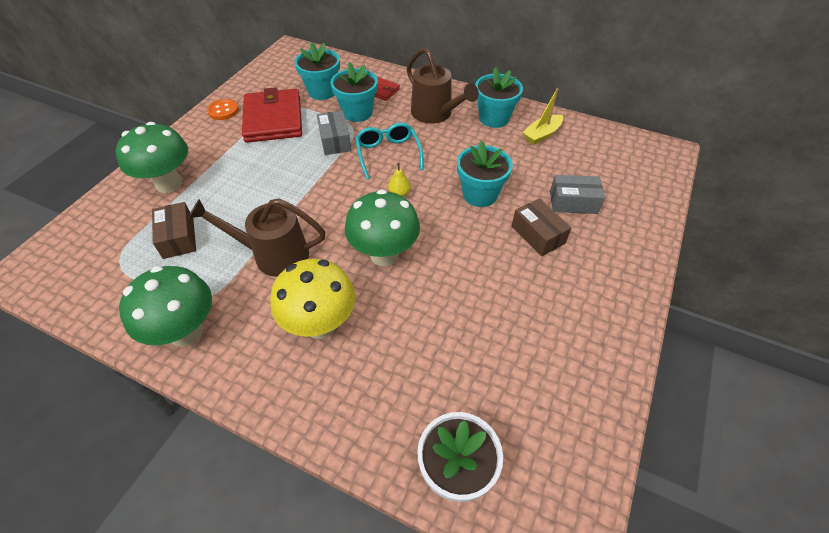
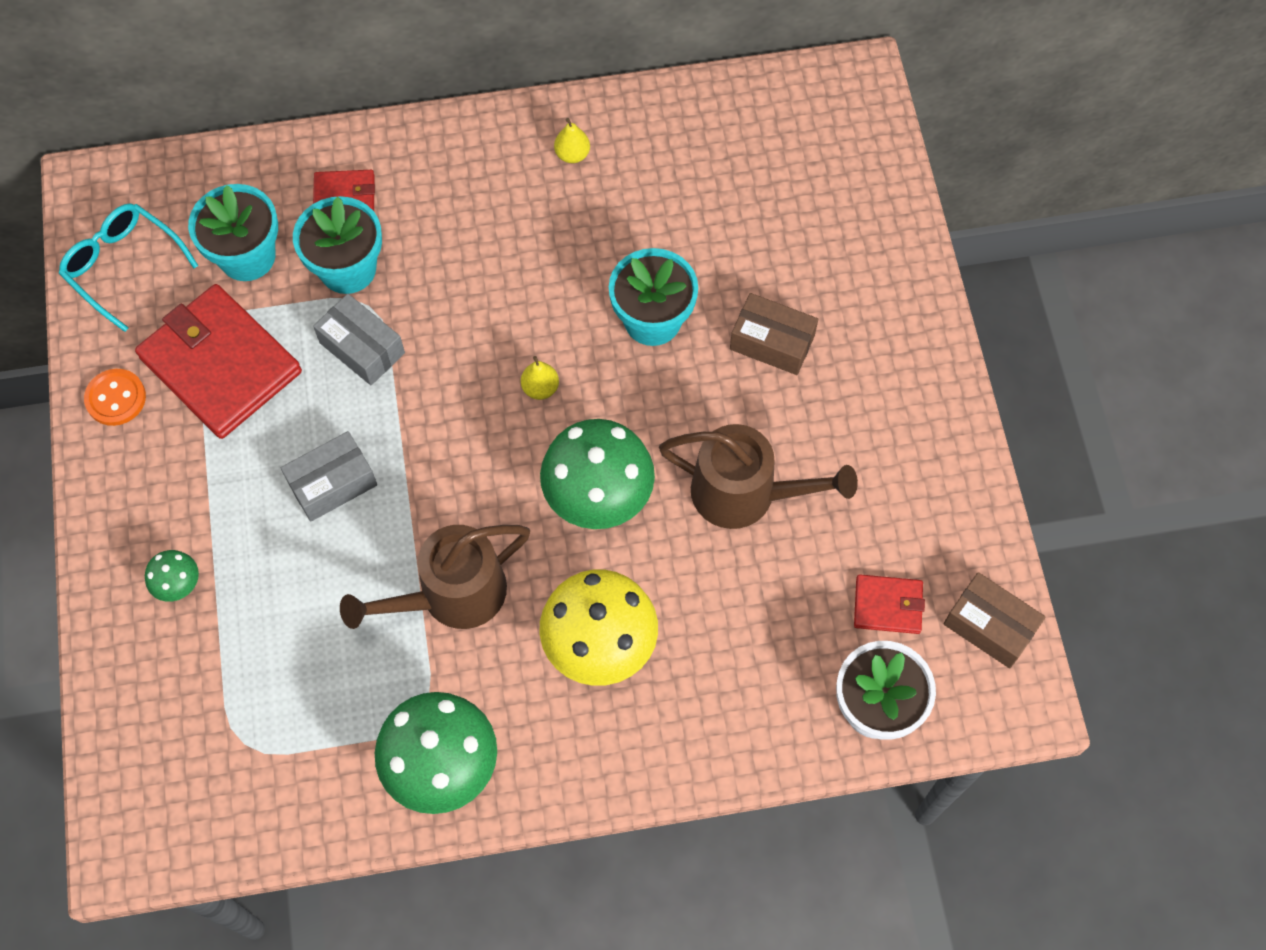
camera: 35 degrees left, 15 degrees up
(169, 184) = (179, 586): green mushroom -> green mushroom, size x0.46
(178, 238) = (292, 657): brown box -> brown box (989, 626)
(388, 154) = (465, 325): turquoise glasses -> turquoise glasses (123, 266)
(435, 114) = (476, 198): brown watering can -> brown watering can (746, 494)
(494, 118) = (572, 154): turquoise flower pot -> yellow pear
(510, 411) = (887, 605): none -> red wallet
(542, 134) = (665, 148): yellow boat -> none
(573, 202) = (784, 257): grey box -> grey box (332, 483)

